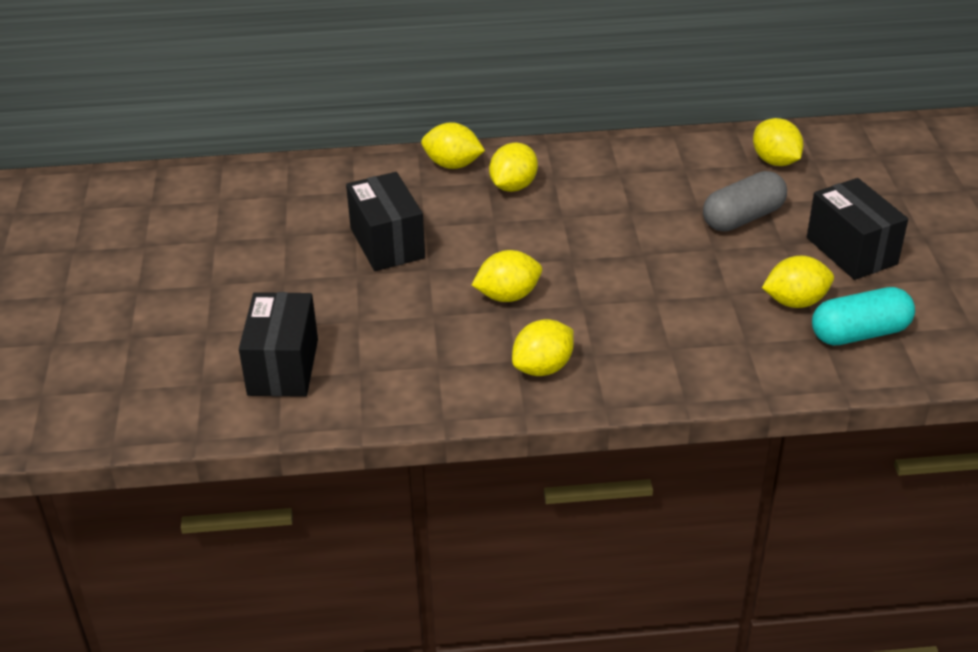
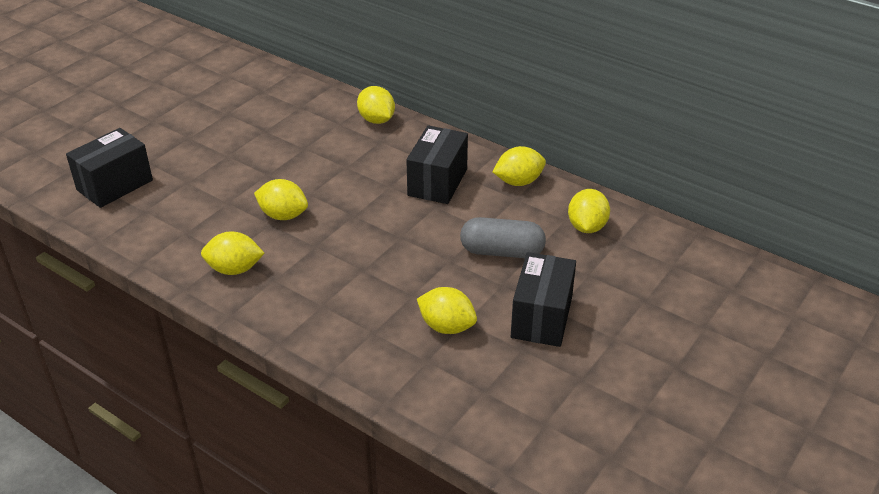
camera: 40 degrees right, 0 degrees up
(387, 243) = (269, 147): black box -> black box (437, 182)
(513, 186) = (390, 151): yellow lemon -> yellow lemon (518, 182)
(859, 333) = (455, 375): turquoise capsule -> none

